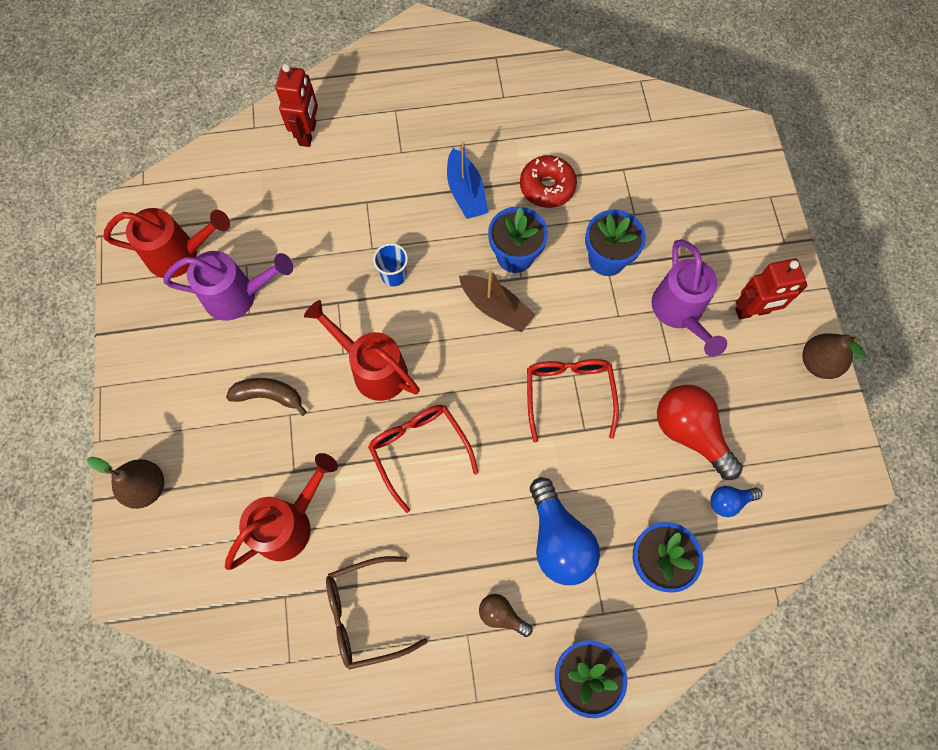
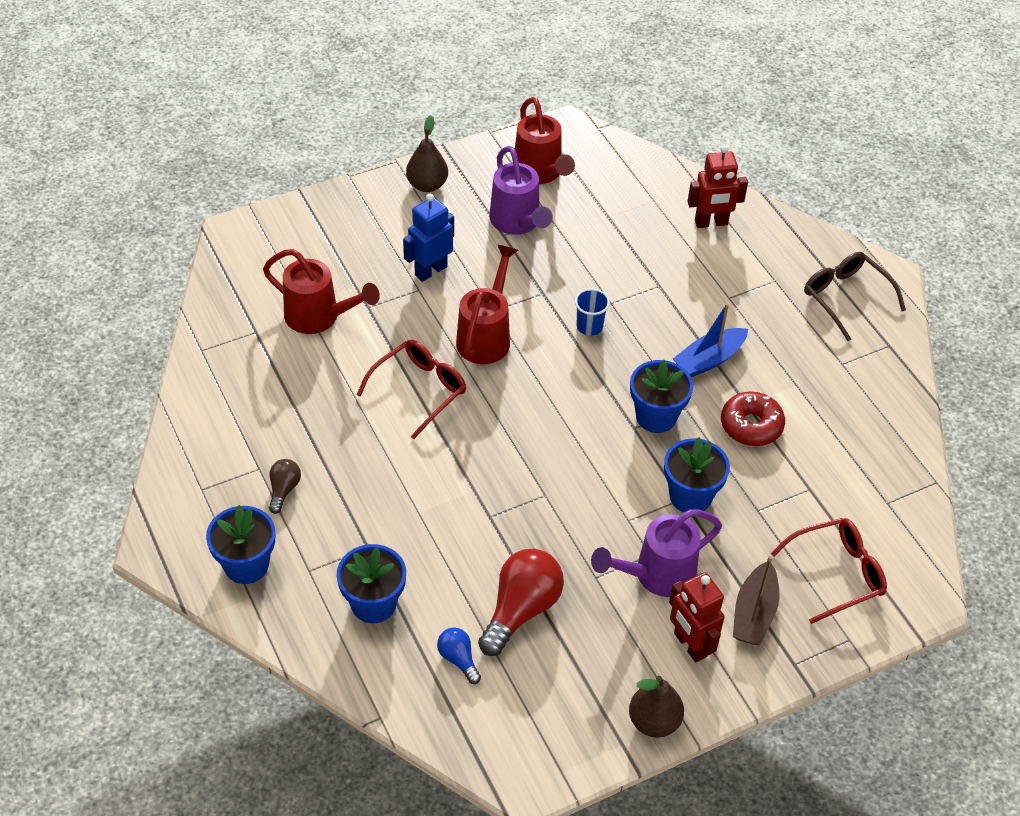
camera: 70 degrees right, 20 degrees down
(147, 487) = (319, 217): brown pear -> brown pear (427, 185)
(269, 396) = (430, 270): brown banana -> blue robot
(366, 613) = (256, 390): brown glasses -> brown glasses (846, 298)
(496, 308) = (590, 414): brown boat -> brown boat (754, 613)
(558, 540) = (369, 518): blue light bulb -> none
(568, 394) = (522, 495): red glasses -> red glasses (837, 574)

